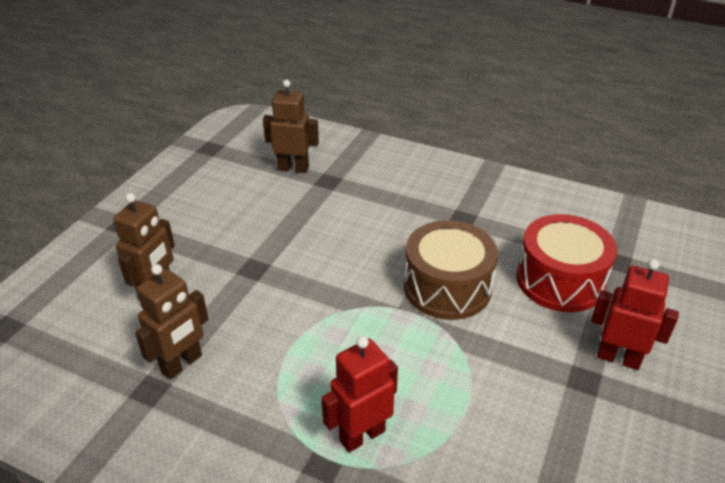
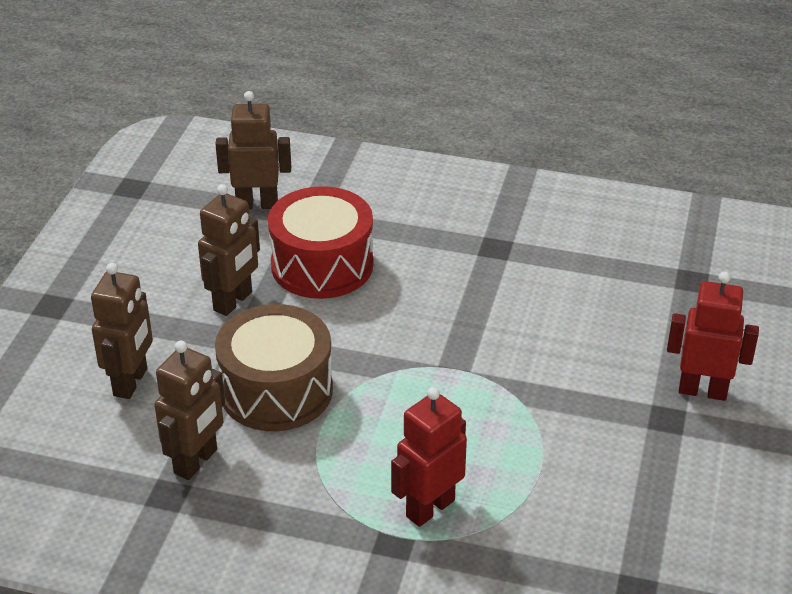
camera: 10 degrees left, 0 degrees up
(253, 237) = (233, 301): none -> brown robot
(447, 287) = (493, 335): brown drum -> brown drum (276, 390)
(560, 280) = (626, 311): red drum -> red drum (322, 265)

